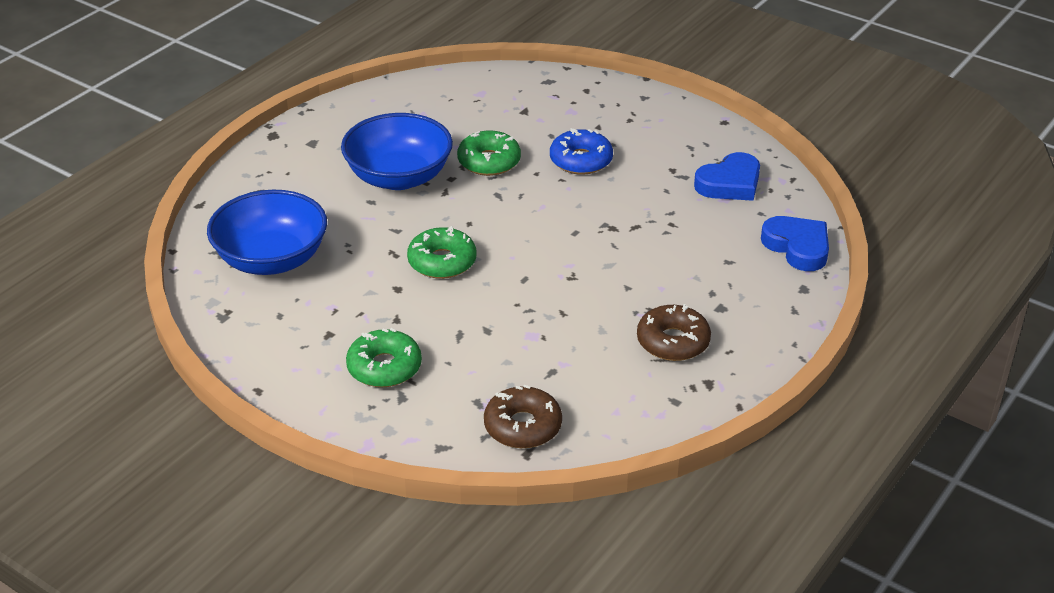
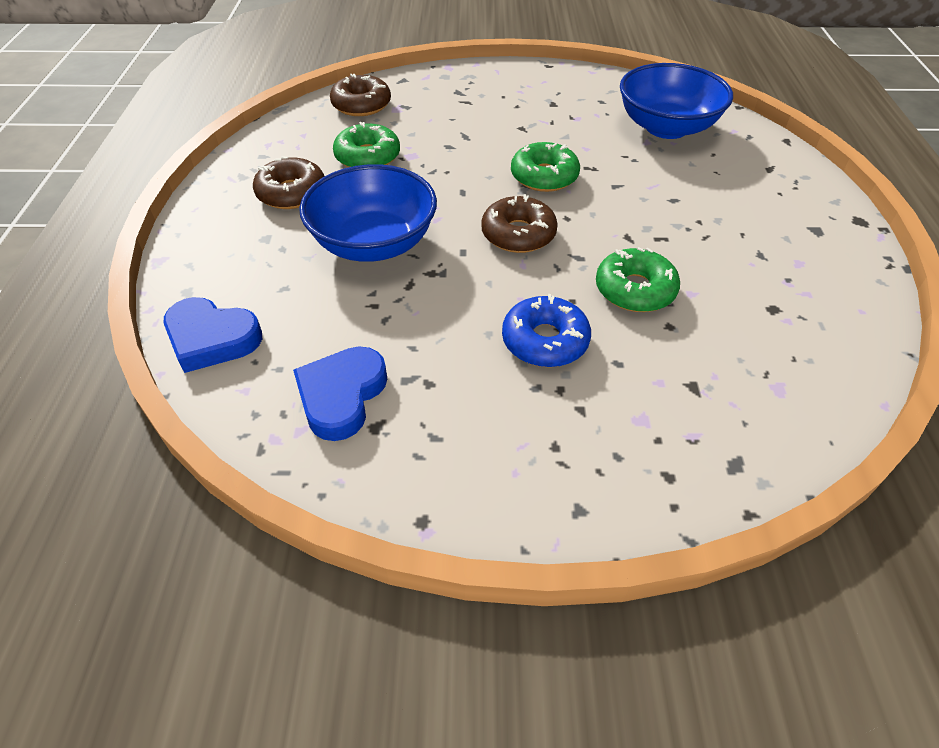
camera: 145 degrees right, 10 degrees up
(384, 367) = (490, 100): green donut -> green donut (367, 157)
(399, 177) = (688, 231): blue bowl -> blue bowl (374, 243)
(520, 226) = (518, 234): none -> brown donut

